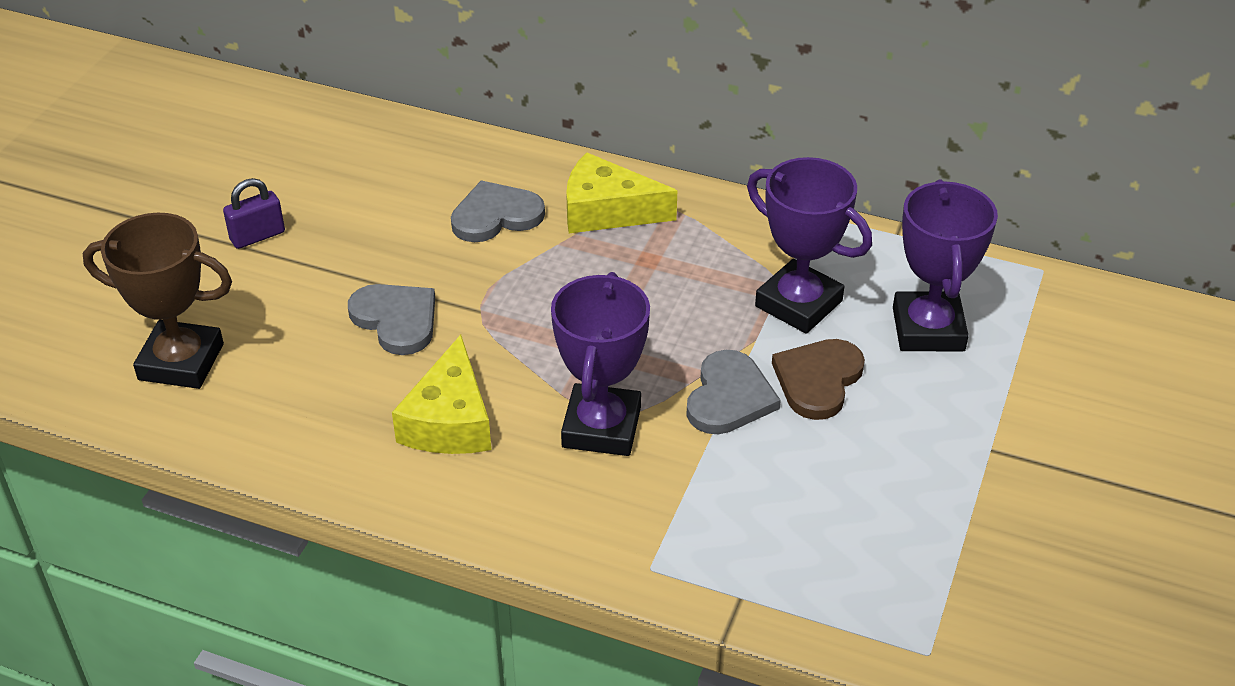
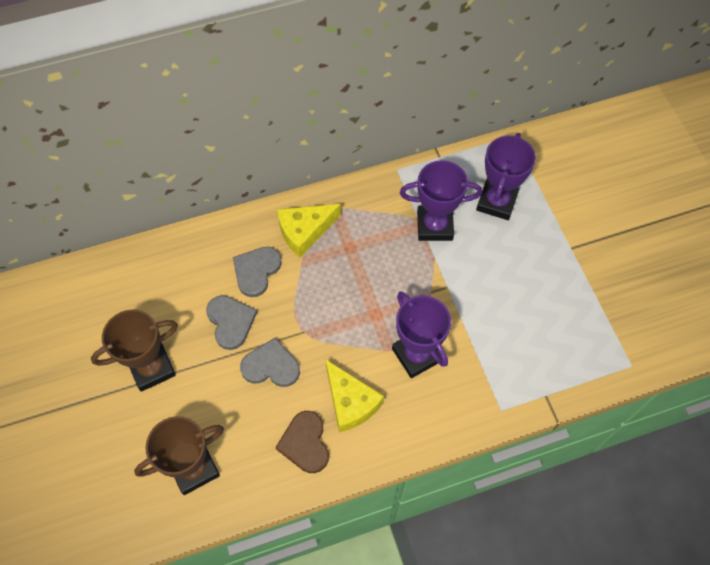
camera: 40 degrees left, 20 degrees up
(257, 236) = (152, 368): purple padlock -> brown trophy
(729, 397) = (452, 298): grey heart -> grey heart (230, 322)
(818, 380) = (478, 262): brown heart -> brown heart (305, 443)
(928, 329) = (496, 202): purple trophy -> purple trophy turned 60 degrees clockwise

